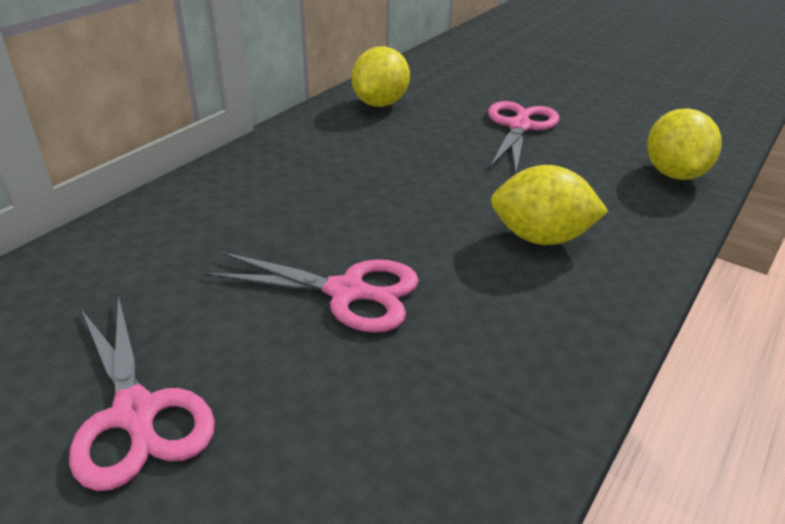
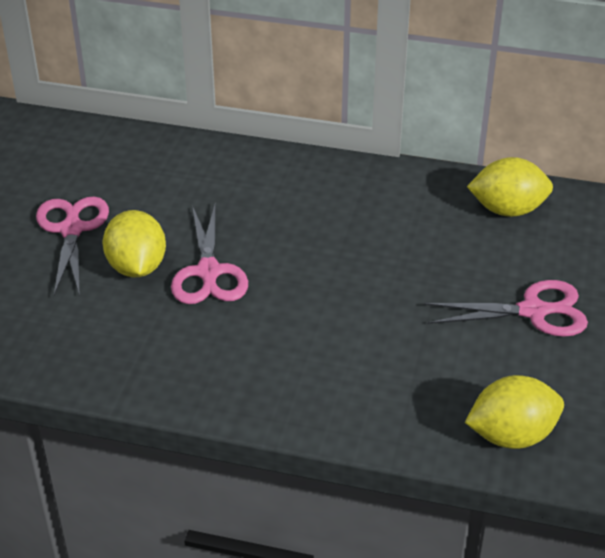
camera: 70 degrees right, 5 degrees up
(136, 414) = (72, 229): pink scissors -> pink scissors turned 135 degrees clockwise
(540, 238) = (332, 355): yellow lemon -> yellow lemon (137, 267)

